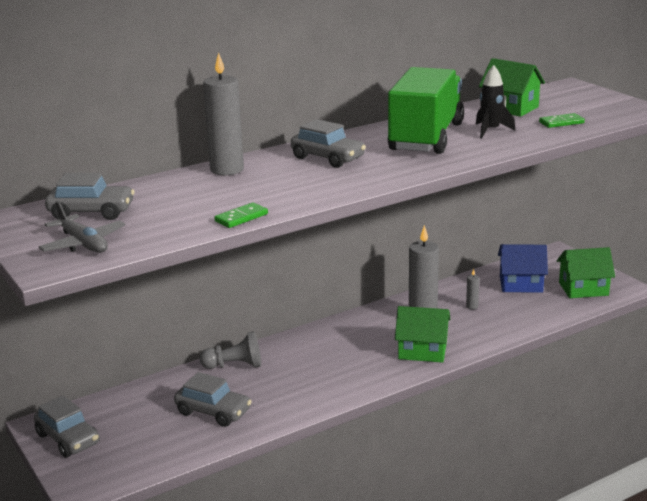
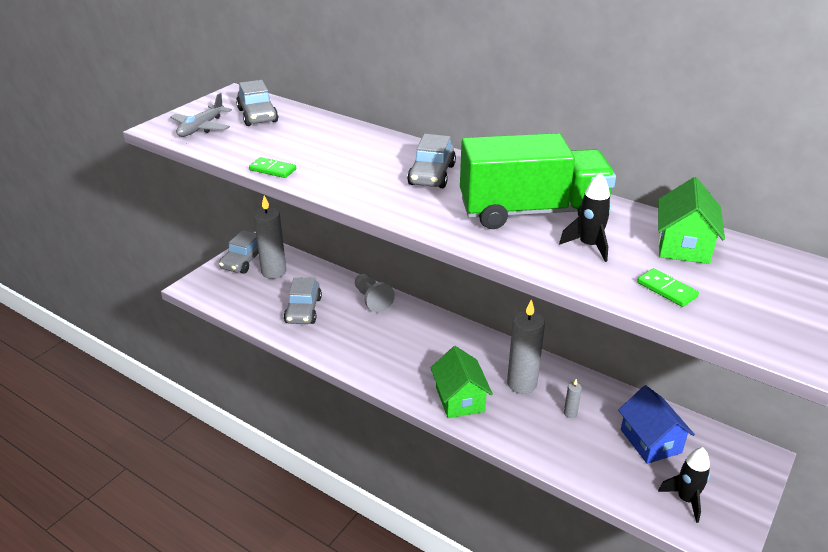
camera: 65 degrees right, 10 degrees up
(227, 170) = (372, 140): grey candle -> grey candle (274, 272)
(583, 289) = (686, 499): green house -> black rocket

